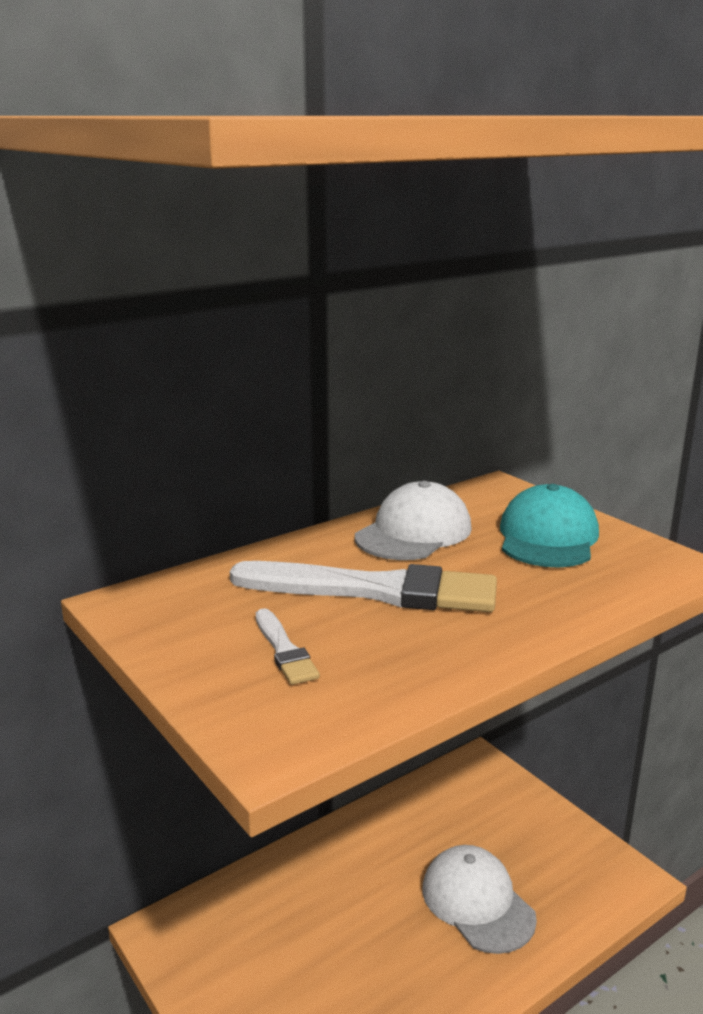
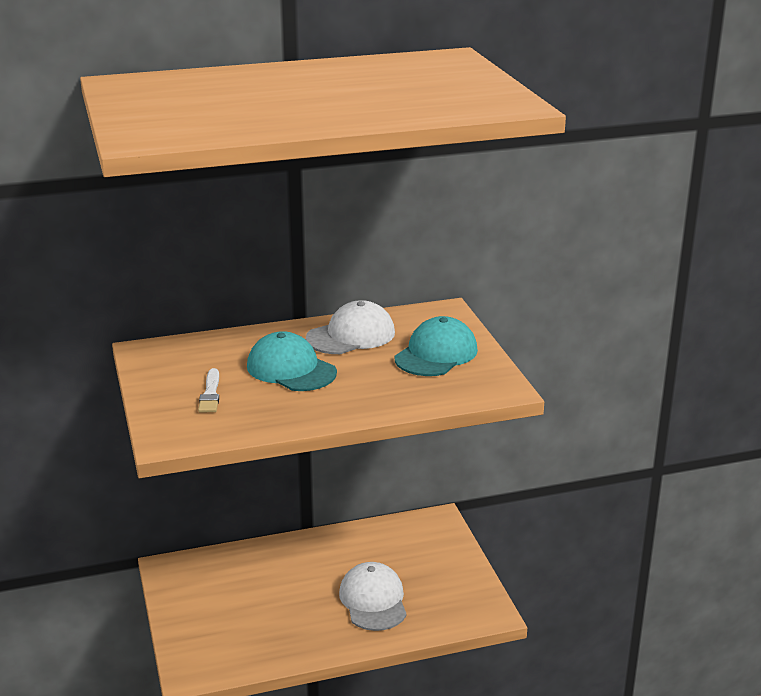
camera: 20 degrees right, 5 degrees up
(375, 590) = (291, 369): white brush -> turquoise cap

